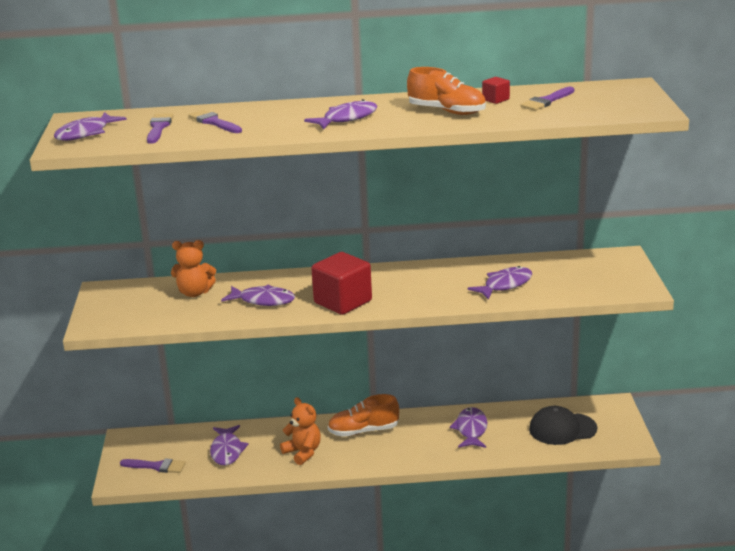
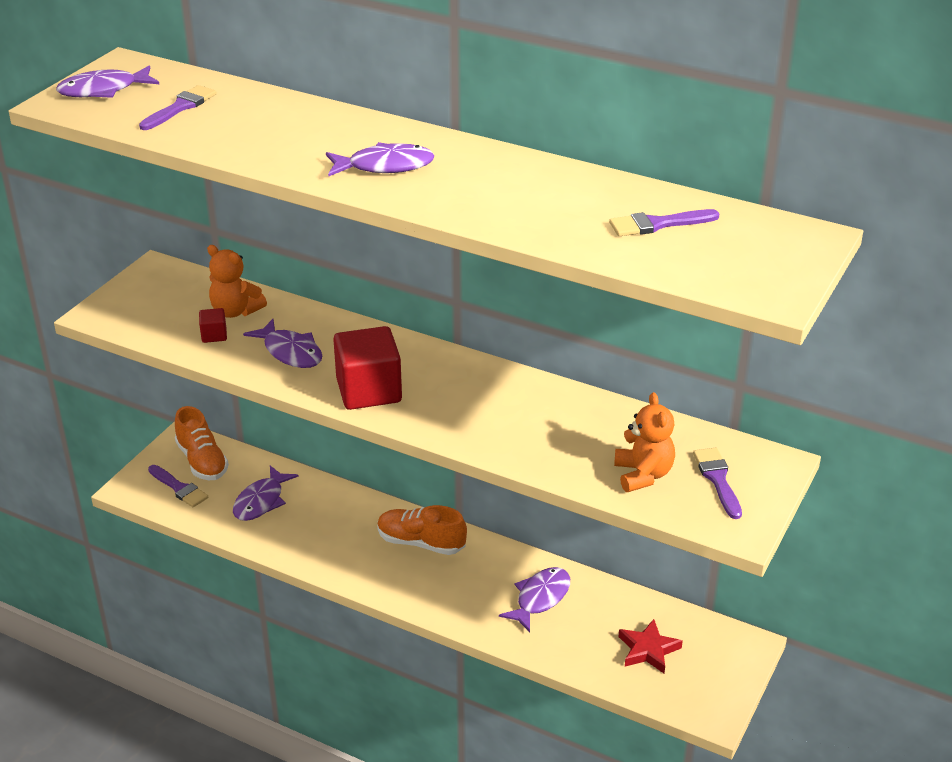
camera: 30 degrees right, 10 degrees up
(214, 122) = (243, 119): purple brush -> purple brush (717, 479)
(303, 452) = (333, 540): orange teddy bear -> orange teddy bear (643, 475)
(447, 111) = (512, 197): orange shoe -> orange shoe (202, 461)
(495, 100) = (598, 198): red cube -> red cube (214, 335)
(505, 285) = (576, 446): purple fish -> none
(562, 429) = (648, 650): black cap -> red star

